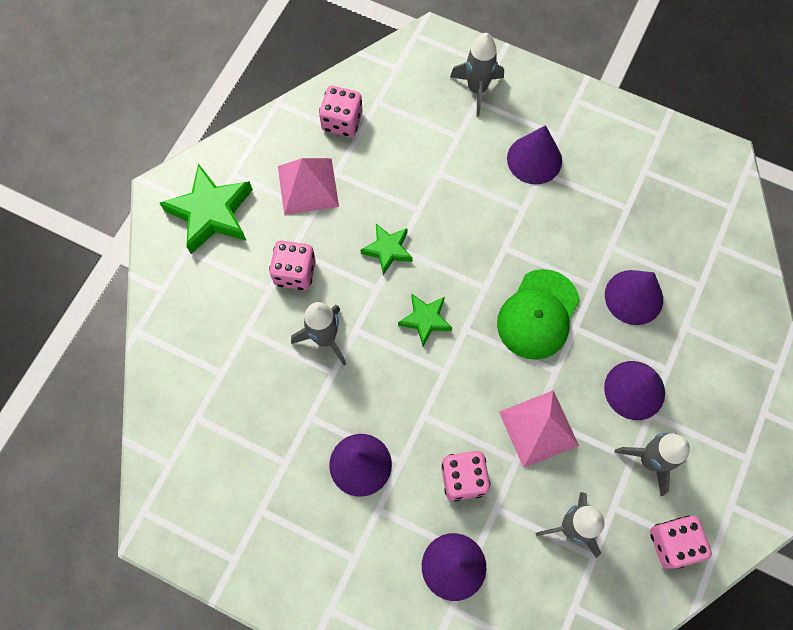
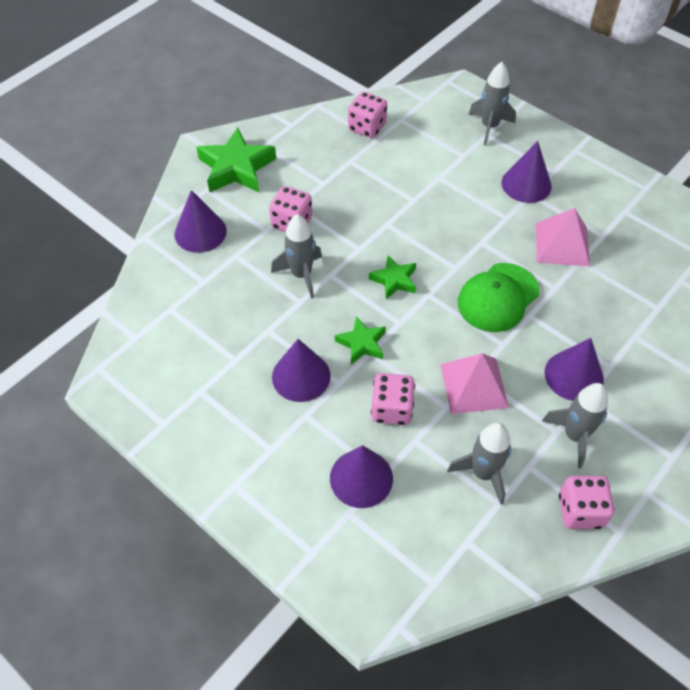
camera: 15 degrees right, 15 degrees down
(308, 186) = (323, 165): pink pyramid -> pink pyramid (562, 244)
(388, 250) = (377, 223): green star -> green star (362, 343)
(634, 297) = (591, 303): purple cone -> purple cone (200, 232)

